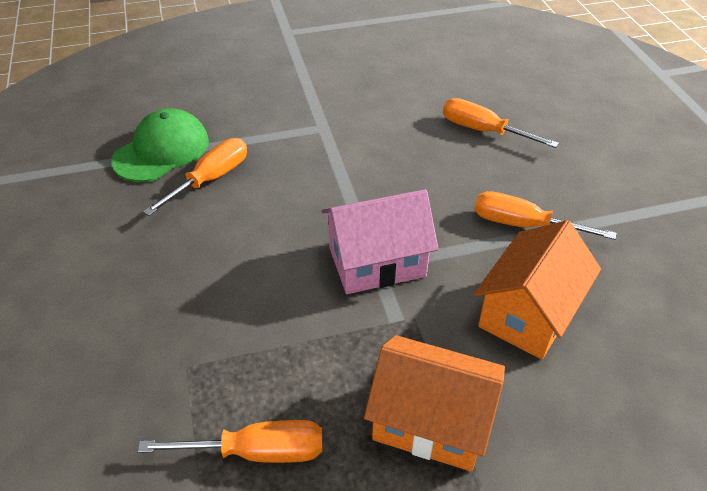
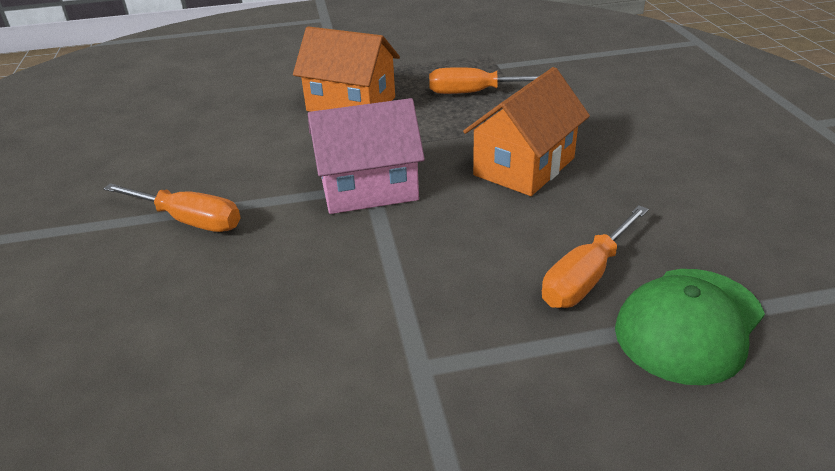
camera: 175 degrees left, 10 degrees down
(483, 131) = (144, 354): orange screwdriver -> none
(528, 313) = (240, 154): orange house -> orange house (524, 167)

